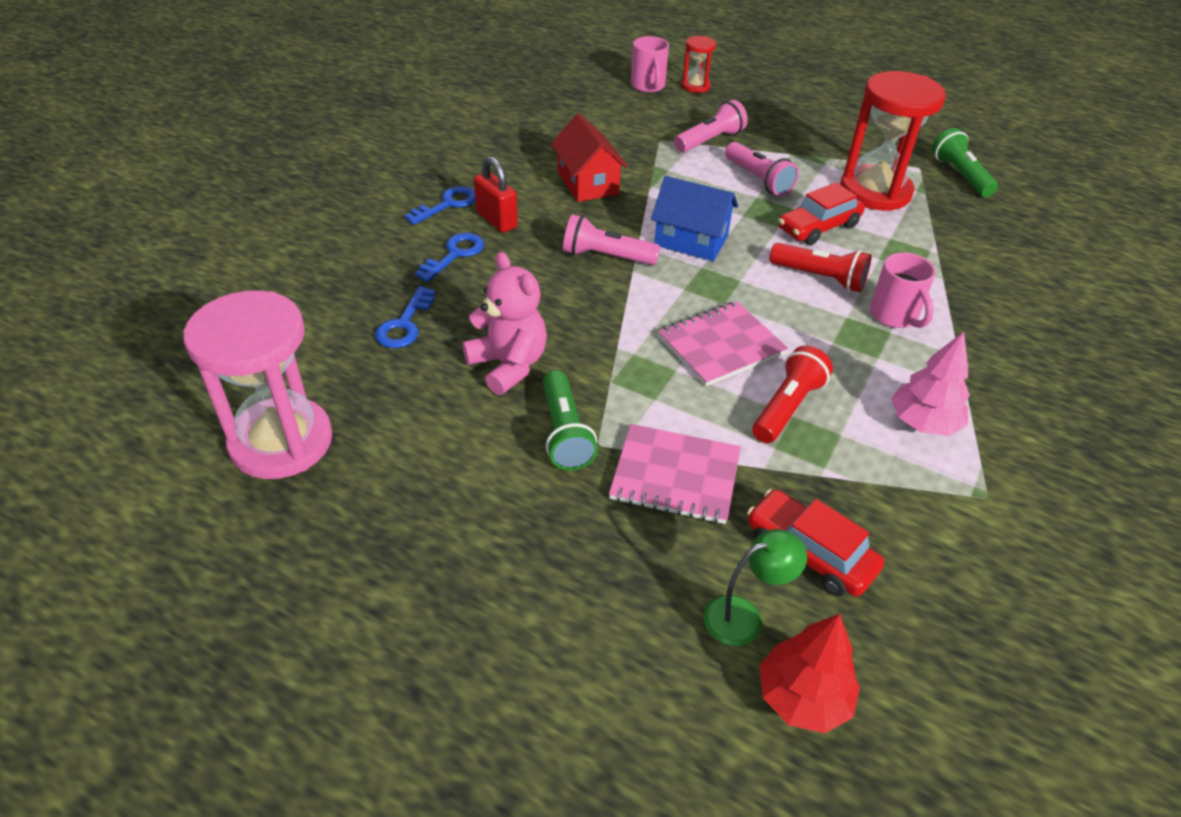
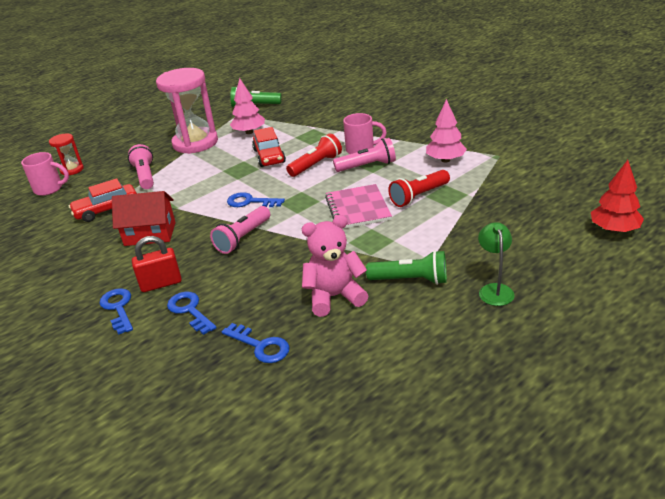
camera: 65 degrees left, 10 degrees down
(281, 442) = (368, 429): pink hourglass -> pink hourglass (195, 143)
(675, 476) = (460, 243): pink notebook -> none
(691, 241) = (250, 202): blue house -> blue key
(744, 616) = (564, 237): green lamp -> green lamp (494, 290)
(758, 180) = (205, 166): pink flashlight -> pink flashlight (367, 166)
(787, 407) = (418, 196): red flashlight -> red flashlight turned 90 degrees counterclockwise
(809, 552) = (525, 210): red car -> red car (106, 209)
(875, 191) = (249, 132): red hourglass -> pink tree

